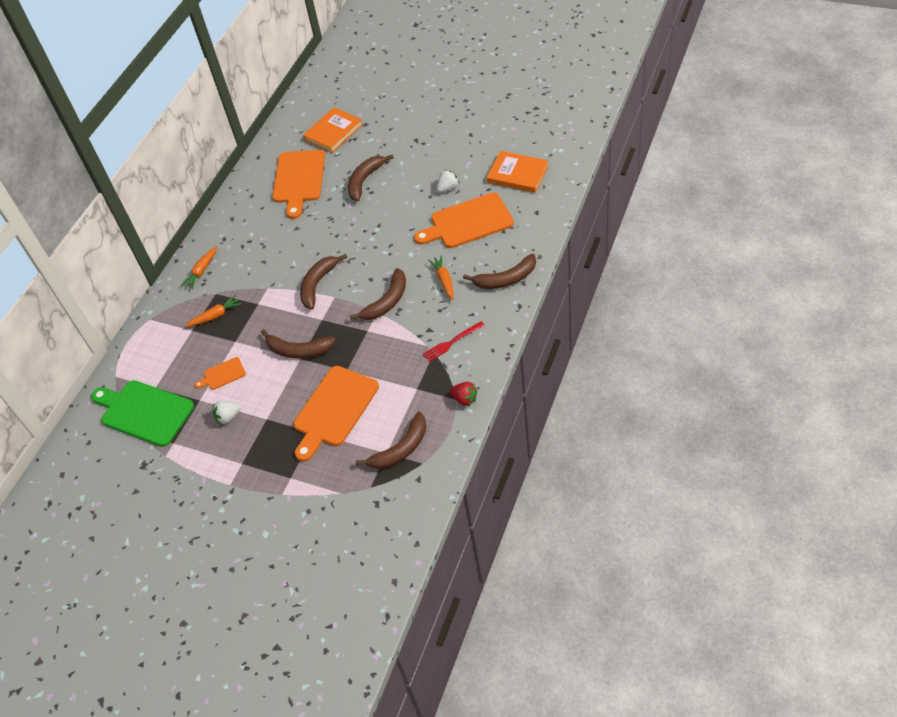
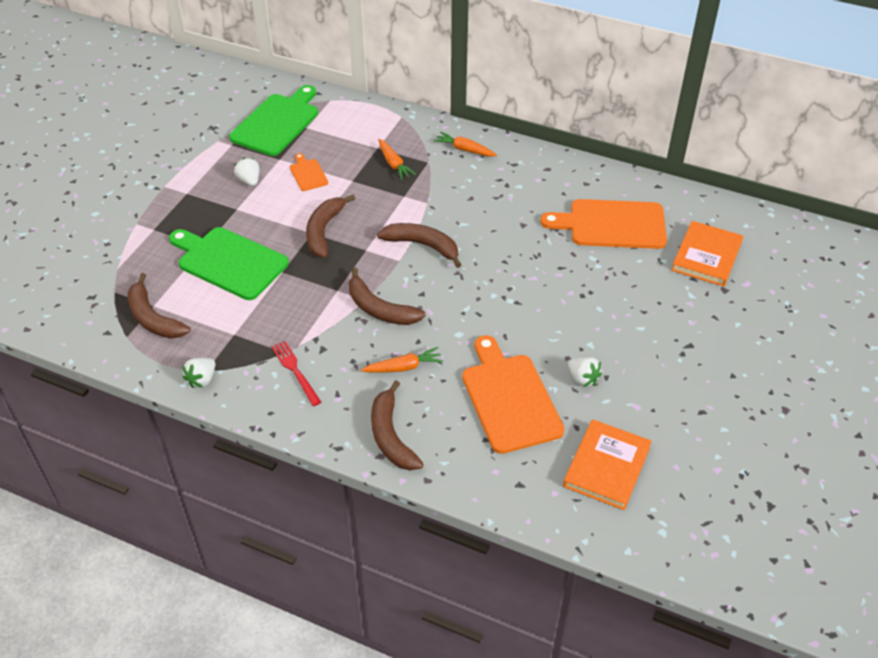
camera: 85 degrees right, 5 degrees down
(333, 132) = (706, 256): orange book -> orange book turned 75 degrees clockwise
(334, 409) = (229, 262): orange cutting board -> green cutting board
(365, 180) = (605, 289): brown banana -> none
(464, 399) = (202, 379): red strawberry -> white strawberry

